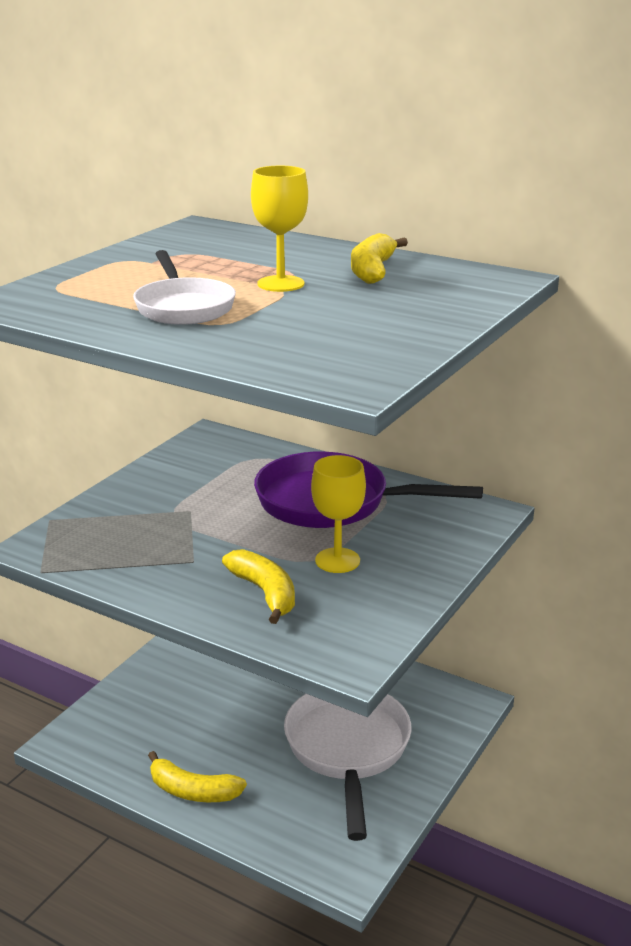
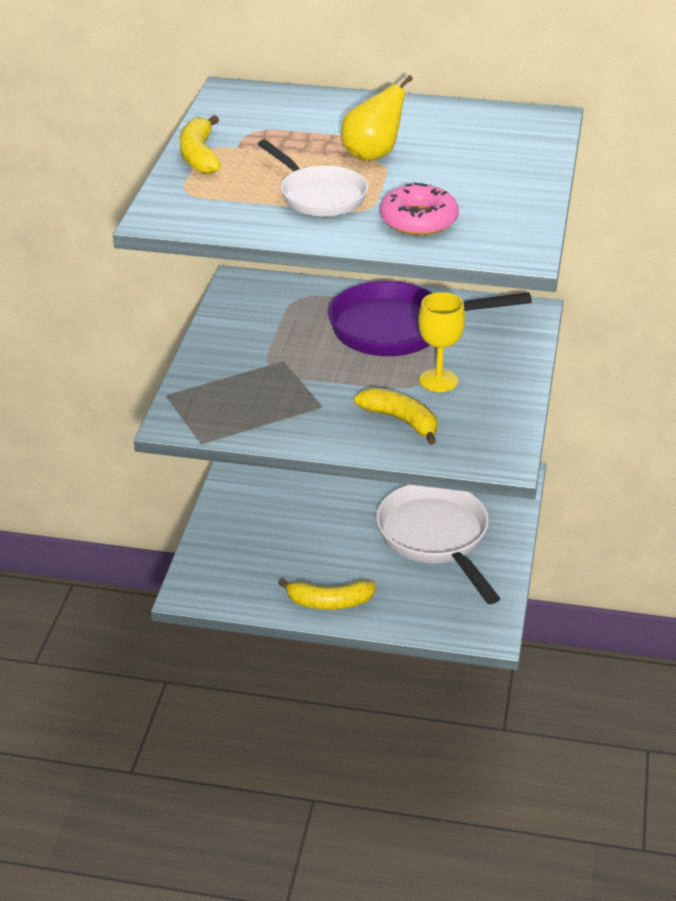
camera: 20 degrees left, 10 degrees up
(266, 340) = (418, 220): none -> pink donut
(280, 284) = (373, 155): yellow goblet -> yellow pear
(372, 270) = (434, 126): yellow banana -> yellow banana (199, 156)

